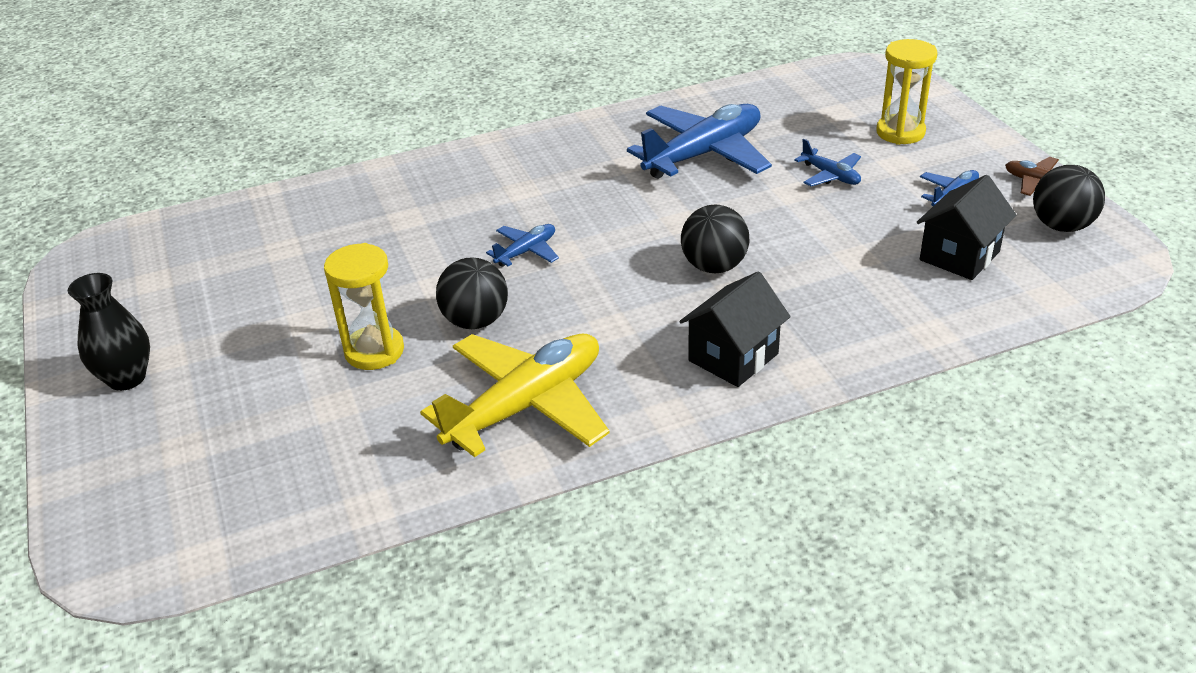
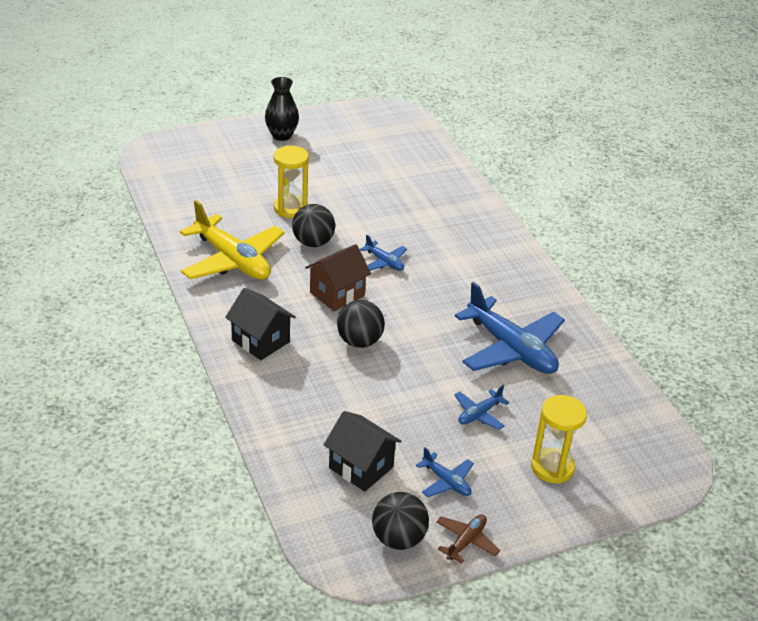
camera: 85 degrees right, 0 degrees up
(608, 291) = (337, 294): none -> brown house

